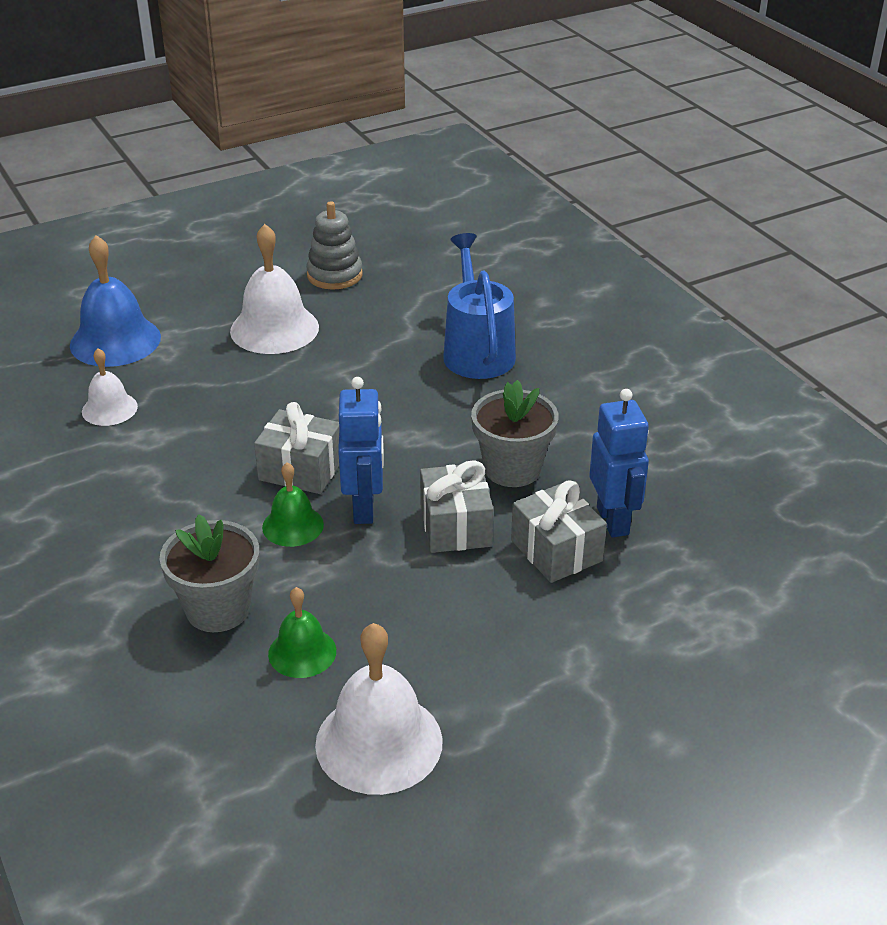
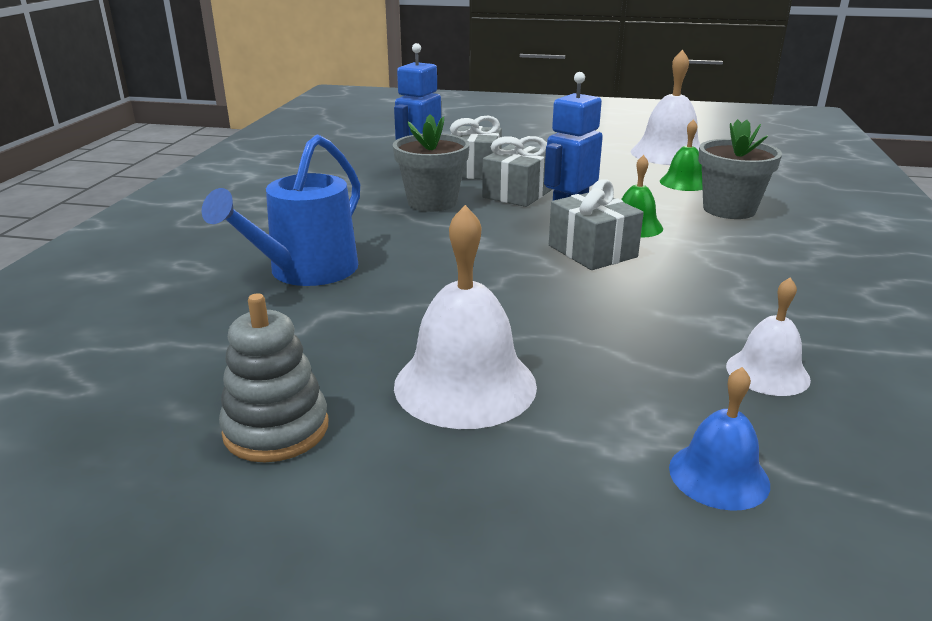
camera: 140 degrees left, 10 degrees down
(115, 341) = (718, 475): blue bell -> blue bell, size x0.57

